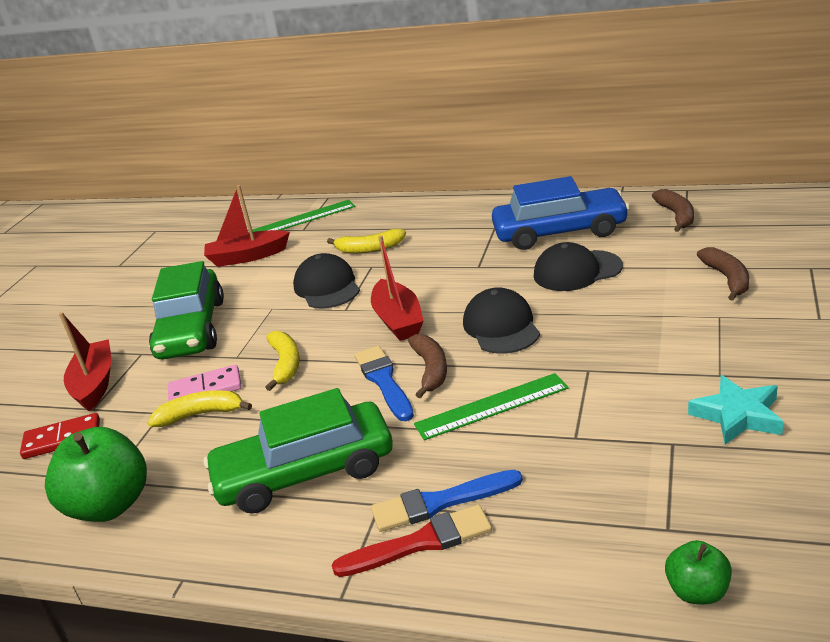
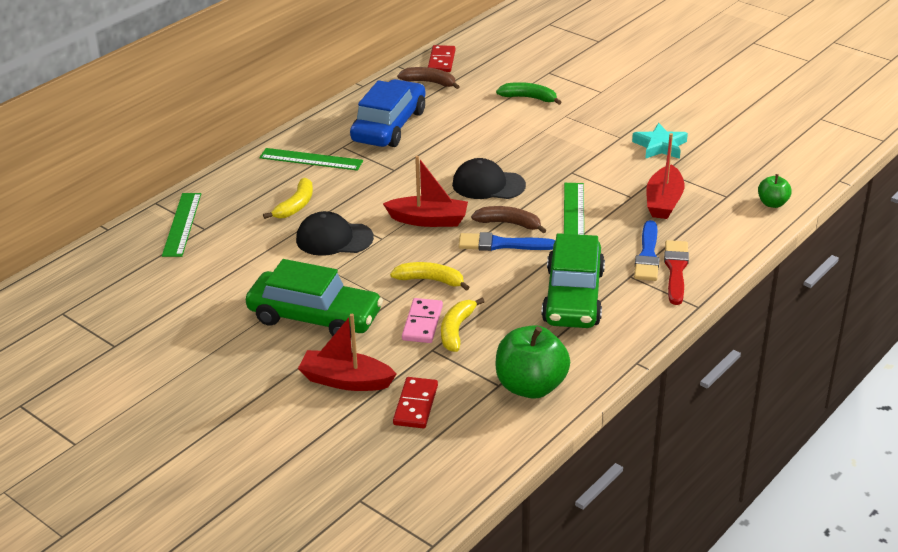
camera: 70 degrees left, 5 degrees up
(247, 257) = (215, 267): red boat -> red boat (663, 202)
(455, 224) = (311, 159): none -> green ruler
(577, 271) = (453, 138): black cap -> none
(727, 279) = (529, 98): brown banana -> green banana
(733, 204) = (441, 61): none -> red domino

